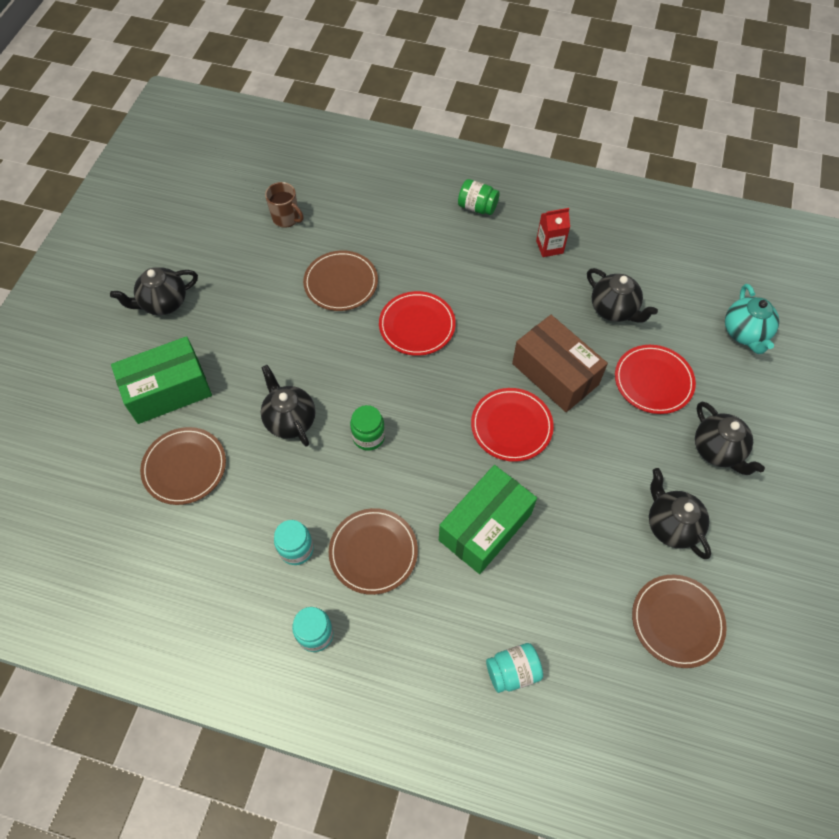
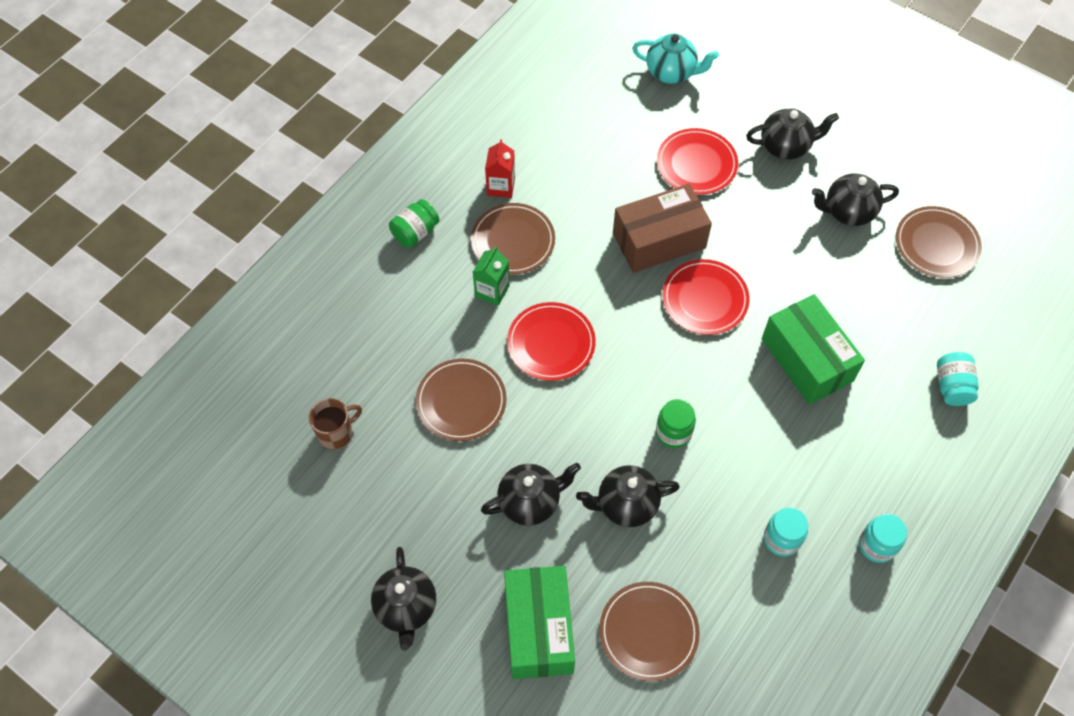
camera: 70 degrees left, 0 degrees up
(373, 552) = (805, 467): brown plate -> brown plate (513, 241)
(447, 272) = (492, 291): none -> green carton
(614, 310) = (603, 162): black teapot -> black teapot (530, 502)

